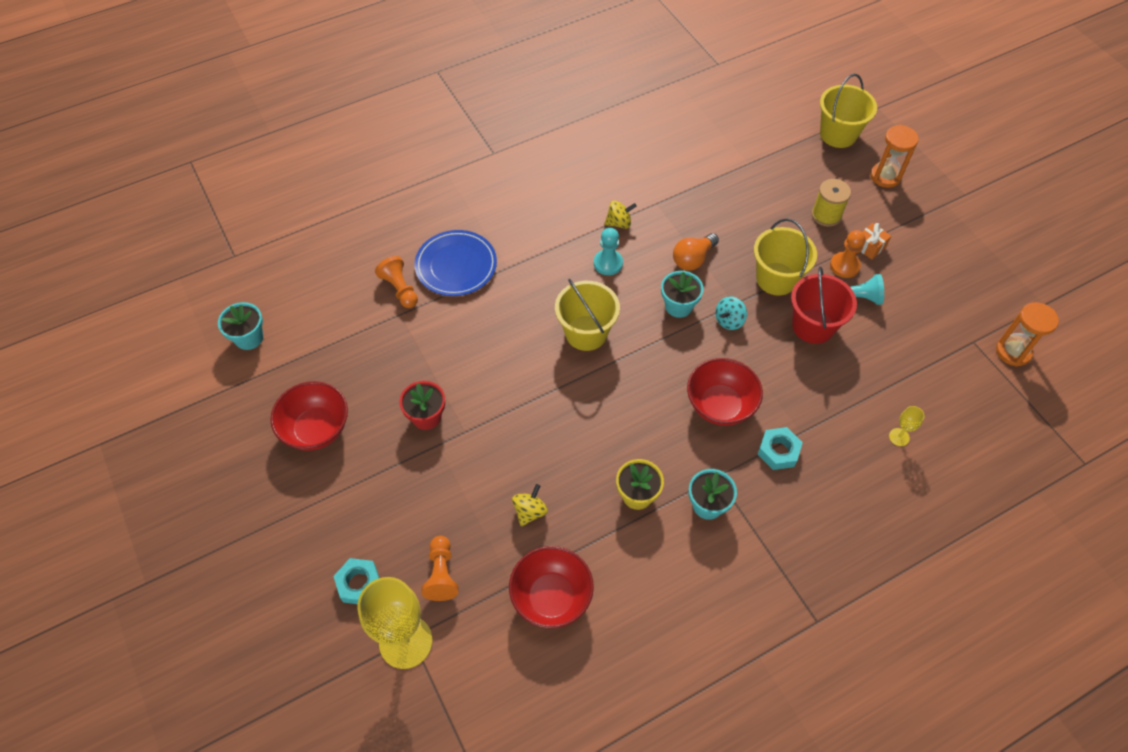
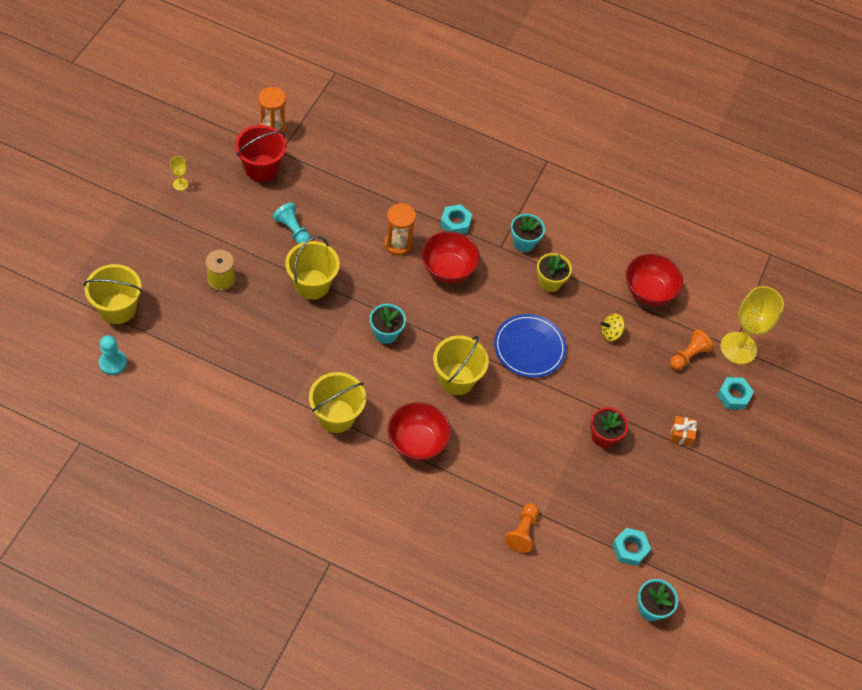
camera: 135 degrees left, 0 degrees up
(309, 359) = (630, 549): none -> turquoise nut
(316, 429) = (671, 499): red bowl -> red bowl (417, 442)
(456, 265) = (469, 507): blue plate -> blue plate (529, 348)
(608, 263) = (382, 401): turquoise pawn -> turquoise pawn (113, 363)
(619, 223) = (336, 416): yellow spinning top -> yellow bucket
(693, 259) = (334, 346): orange light bulb -> none
(729, 320) = (374, 296): turquoise spinning top -> none
(813, 326) = (338, 245): red bucket -> red bucket (261, 168)
(844, 266) = (266, 248): orange pawn -> none
(869, 246) = (234, 240): orange gift -> orange gift (681, 434)
(885, 176) = (147, 257): orange hourglass -> orange hourglass (398, 244)
(899, 437) = (392, 166): yellow goblet -> yellow goblet (180, 184)

